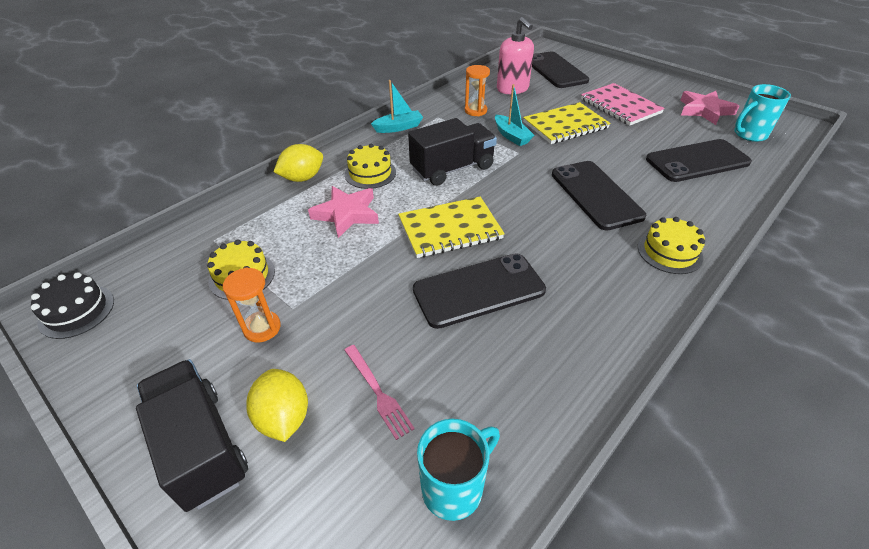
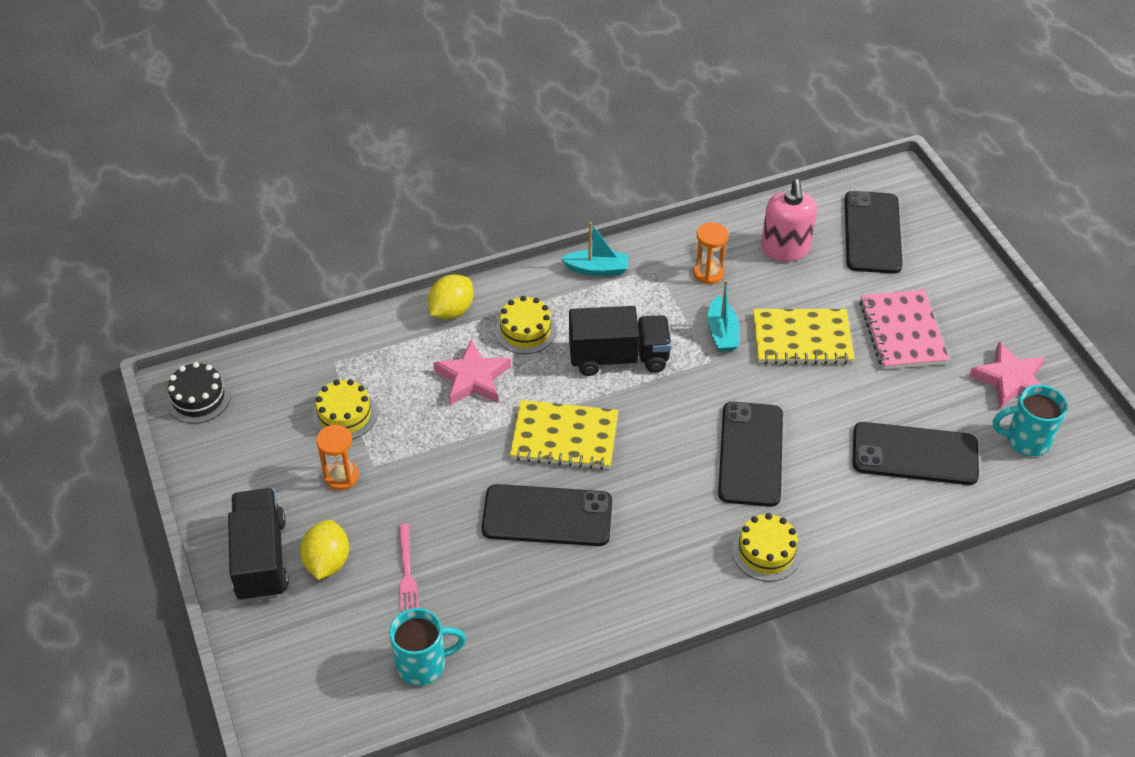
camera: 25 degrees right, 5 degrees up
(302, 178) = (451, 311): yellow lemon -> yellow lemon turned 45 degrees counterclockwise

